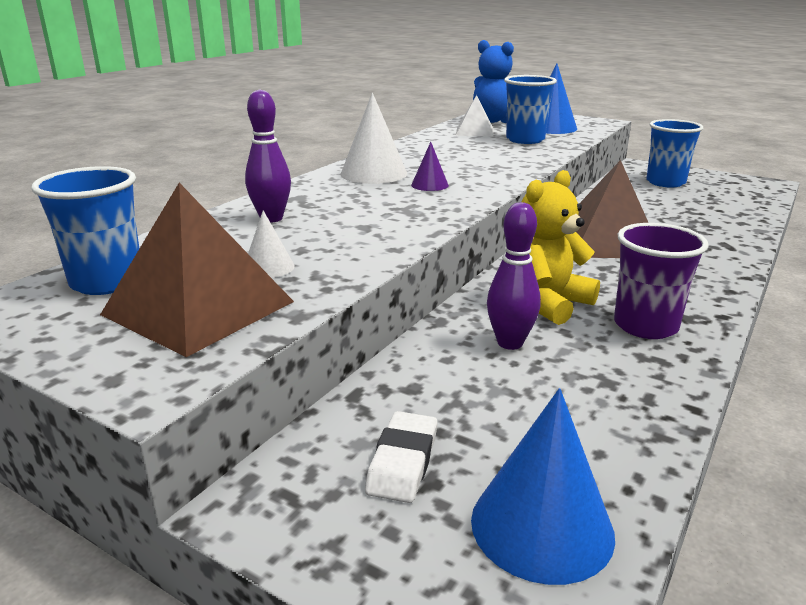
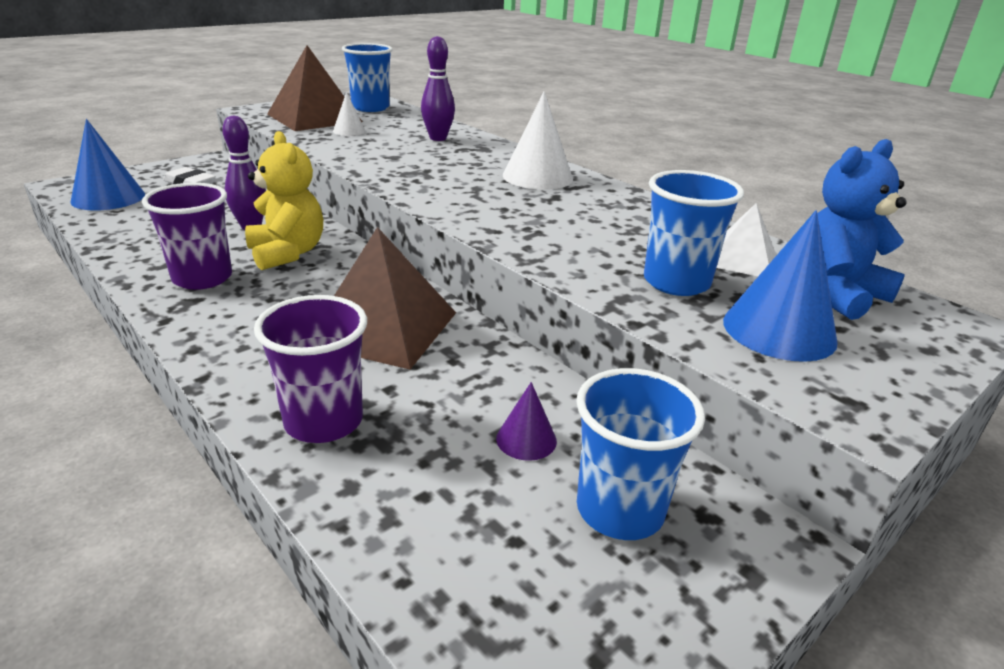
camera: 105 degrees right, 5 degrees up
(429, 185) = (481, 190): purple cone -> purple cone (526, 439)
(716, 236) = (323, 421): none -> purple cup

